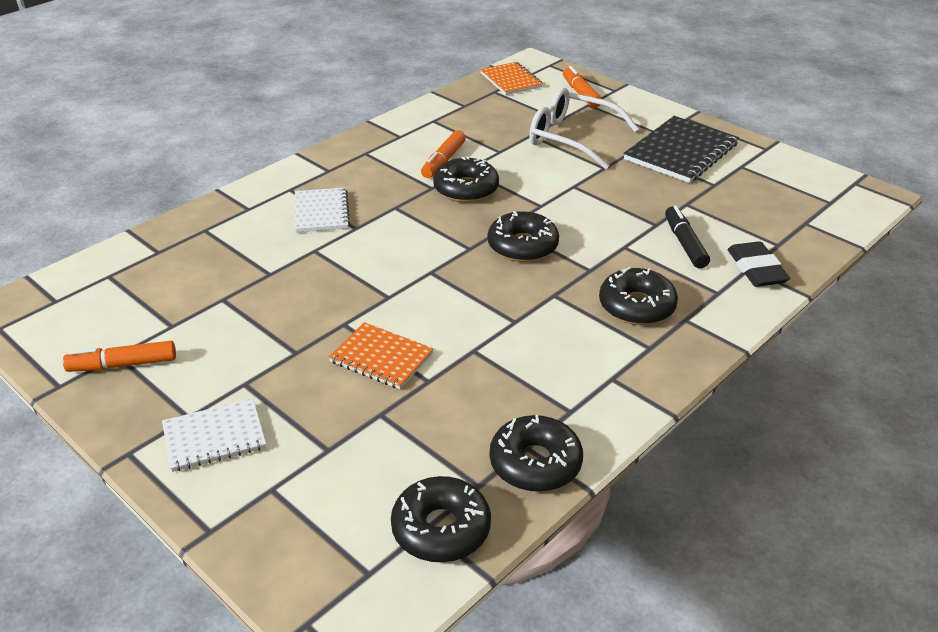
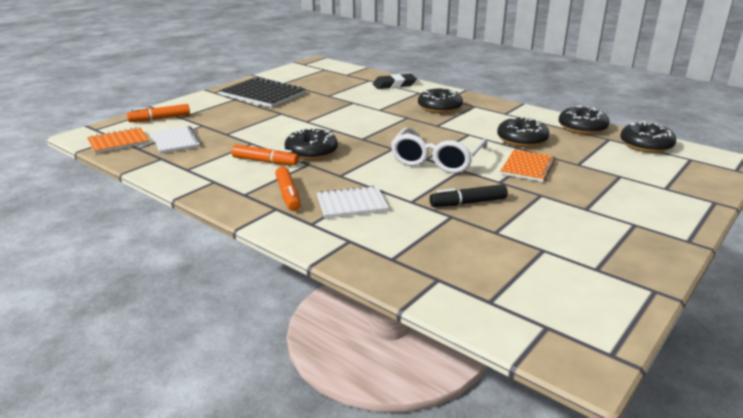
camera: 95 degrees left, 10 degrees down
(123, 365) = (606, 263): orange marker -> orange marker (288, 195)
(214, 437) = (644, 211): white notebook -> white notebook (175, 141)
(522, 246) = (386, 133): black donut -> black donut (522, 140)
(571, 138) = (235, 122): white glasses -> white glasses (436, 160)
(685, 244) = (373, 97): black marker -> black marker (468, 203)

